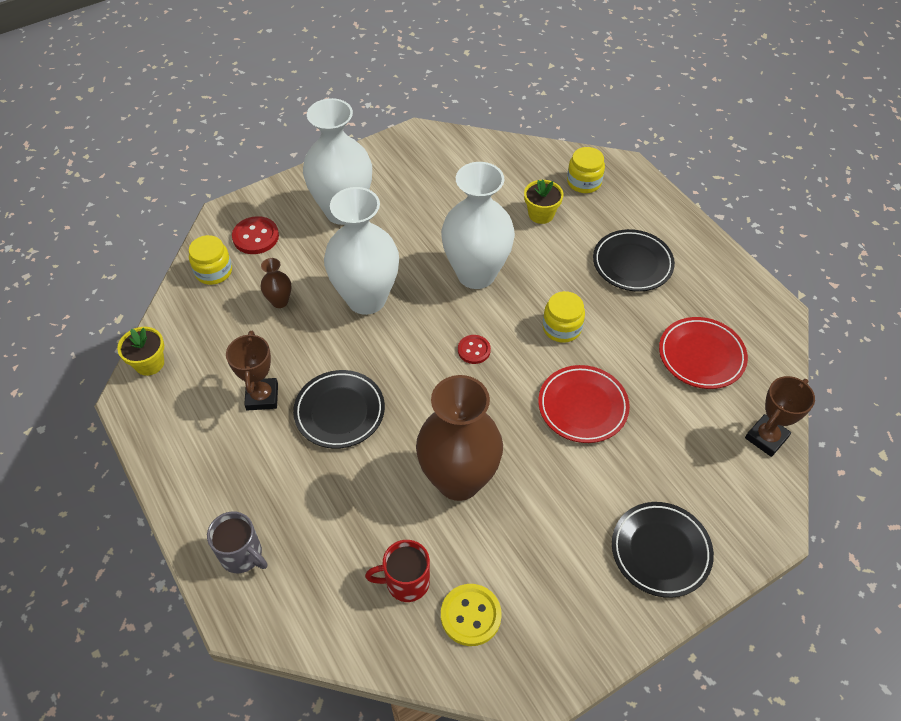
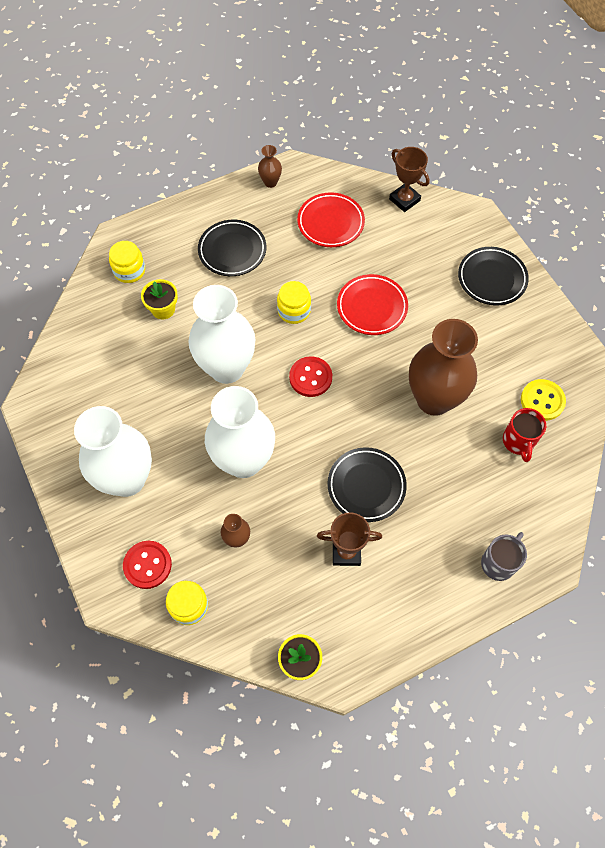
camera: 85 degrees left, 10 degrees up
(474, 350) = (310, 377): red button -> red button, size x1.53
(745, 290) = (270, 182): none -> brown vase

